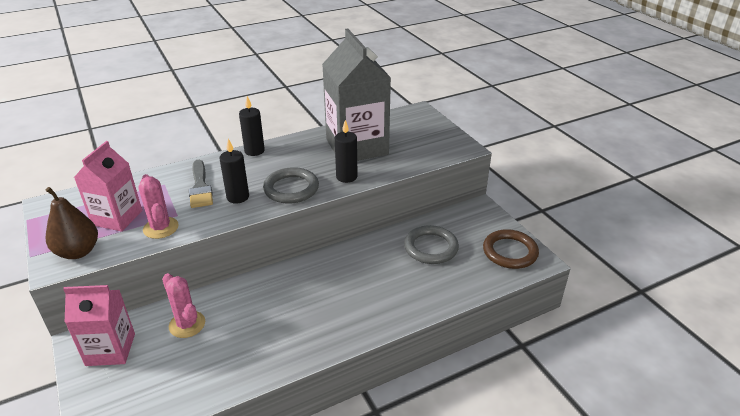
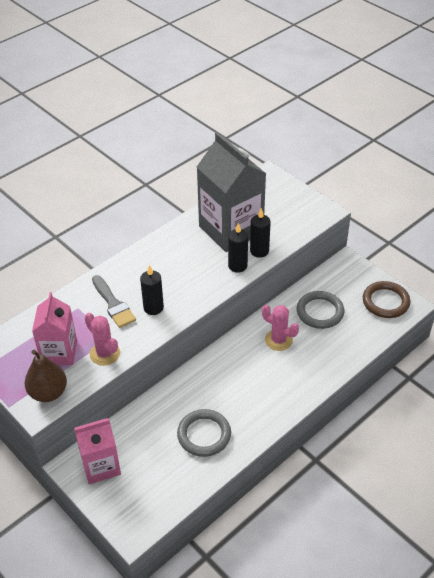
camera: 15 degrees left, 10 degrees up
(187, 324) = (151, 429): pink cactus -> pink cactus (278, 340)
(254, 151) = (139, 253): black candle -> black candle (259, 251)
(291, 189) = (195, 289): grey ring -> grey ring (204, 435)

